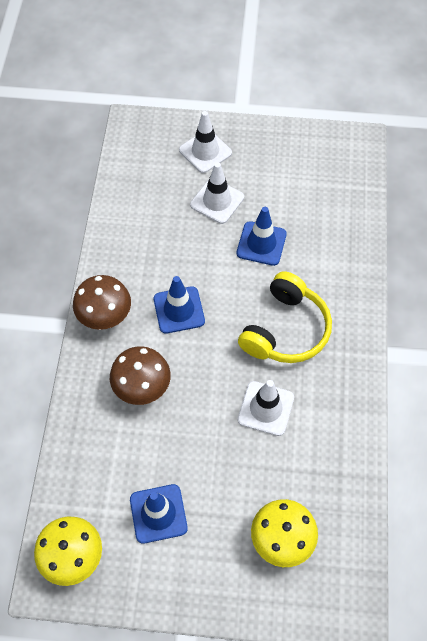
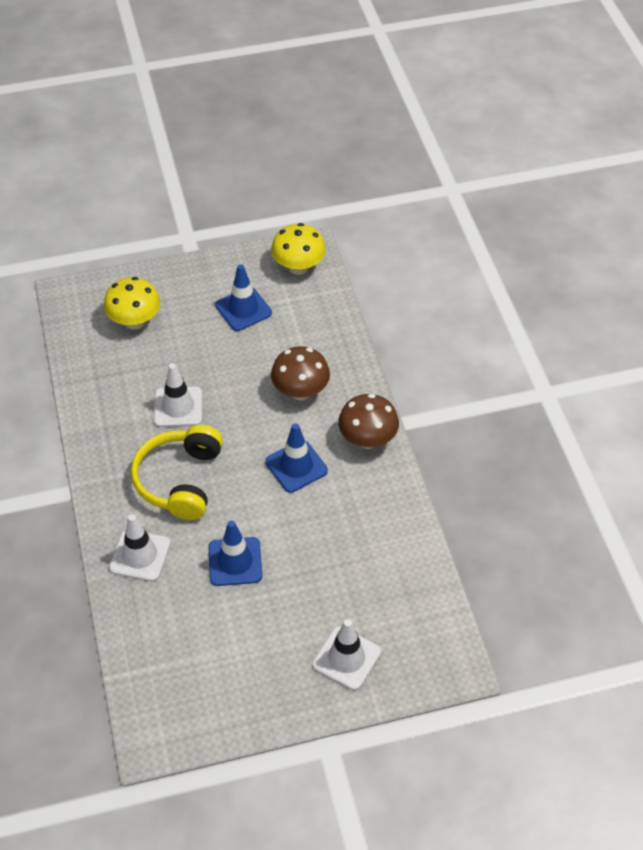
camera: 160 degrees right, 10 degrees down
(217, 201) = (305, 596): white traffic cone -> white traffic cone (140, 555)

